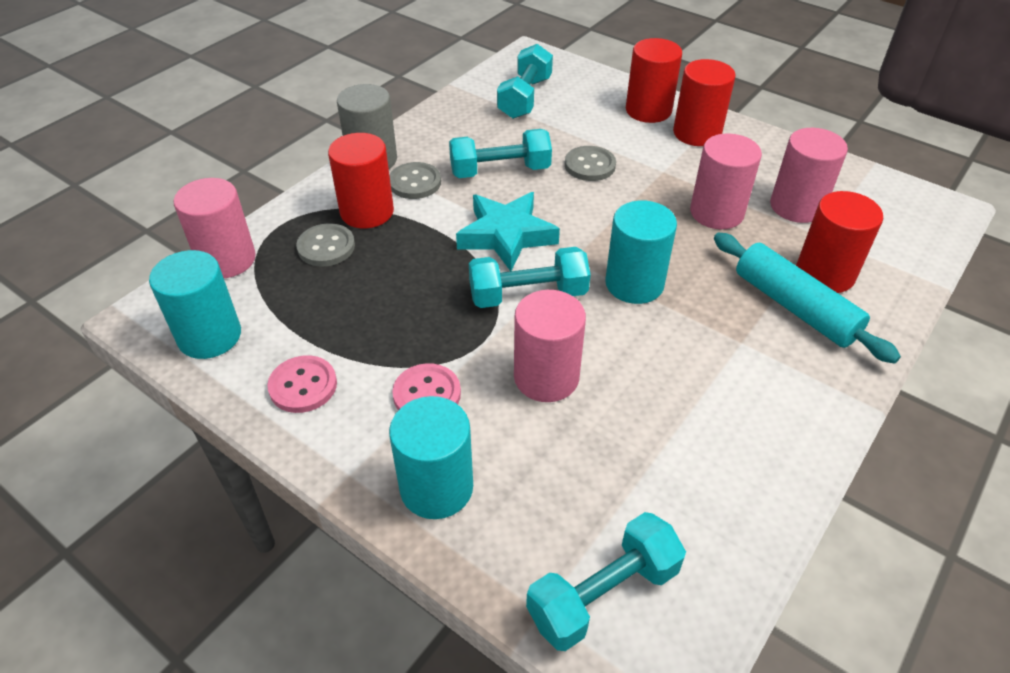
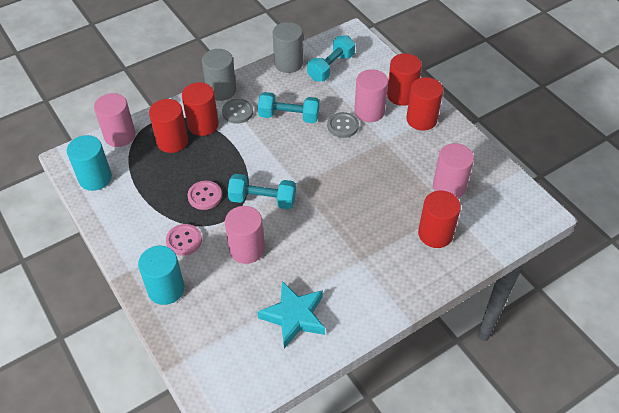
camera: 20 degrees right, 5 degrees up
(303, 386) = (128, 218): pink button -> pink button (205, 196)
(326, 247) = (172, 141): grey button -> red cylinder
(458, 105) = (288, 63): none -> grey cylinder
(506, 235) = (270, 160): turquoise star -> turquoise star (294, 316)
(603, 594) = (215, 362): turquoise dumbbell -> none
(634, 284) = (323, 209): turquoise cylinder -> none
(716, 213) = (398, 178): pink cylinder -> pink cylinder (369, 111)
(794, 307) = (403, 249): turquoise rolling pin -> none

